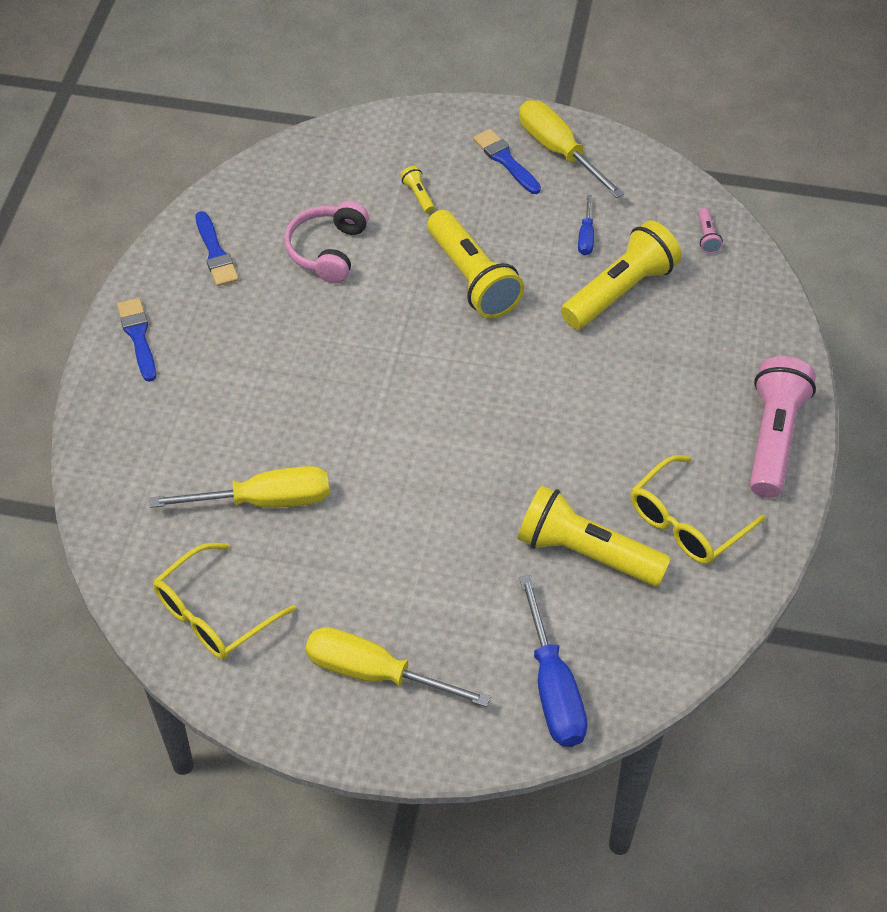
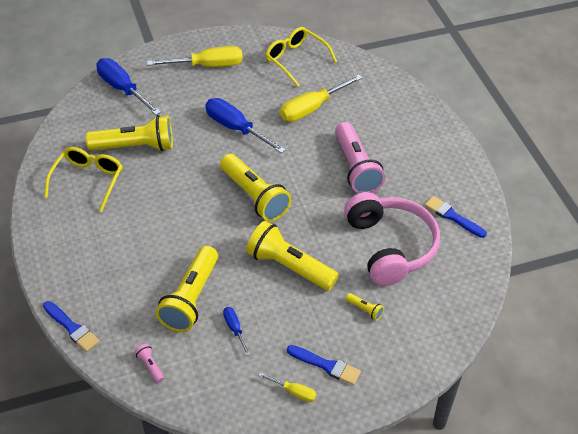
camera: 150 degrees right, 5 degrees down
(138, 337) = (447, 155): blue brush -> blue brush (71, 328)
(214, 614) = (296, 60): yellow glasses -> yellow glasses turned 60 degrees counterclockwise
(328, 250) = (390, 246): pink headphones -> pink headphones, size x1.59
(408, 516) = (236, 128): none -> blue screwdriver
(454, 390) = (254, 196): none -> yellow flashlight
(558, 151) = (293, 392): yellow screwdriver -> yellow screwdriver, size x0.50
(773, 438) = (54, 244): pink flashlight -> pink flashlight (356, 168)

